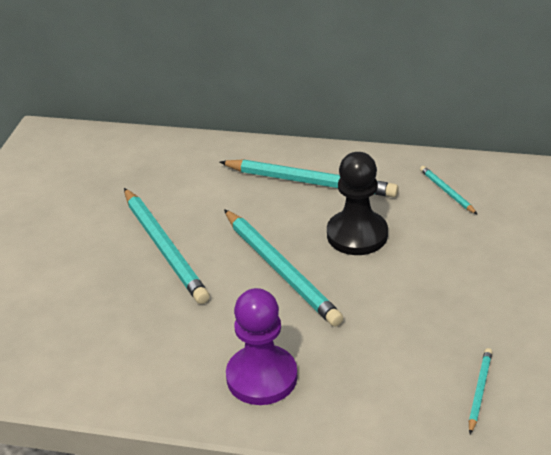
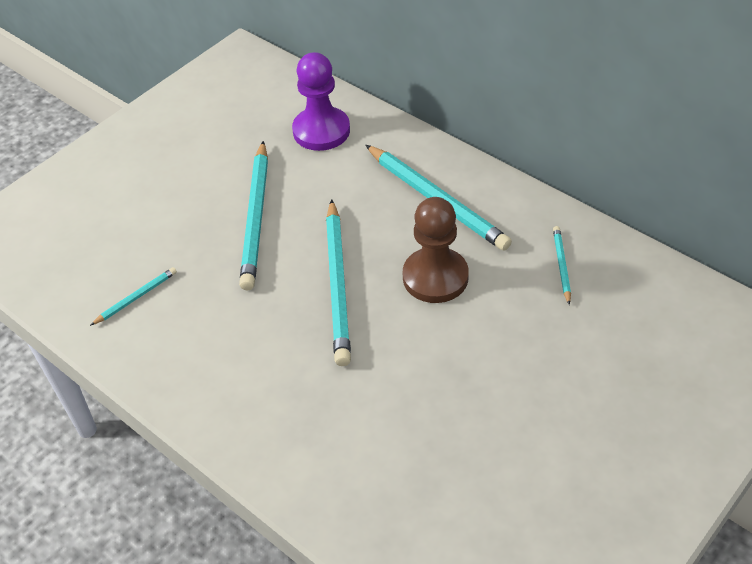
camera: 30 degrees right, 10 degrees up
(262, 377) = (241, 386): purple pawn -> purple pawn (321, 131)
(357, 235) = (435, 277): black pawn -> brown pawn
(479, 391) = (417, 495): turquoise pencil -> turquoise pencil (136, 298)

